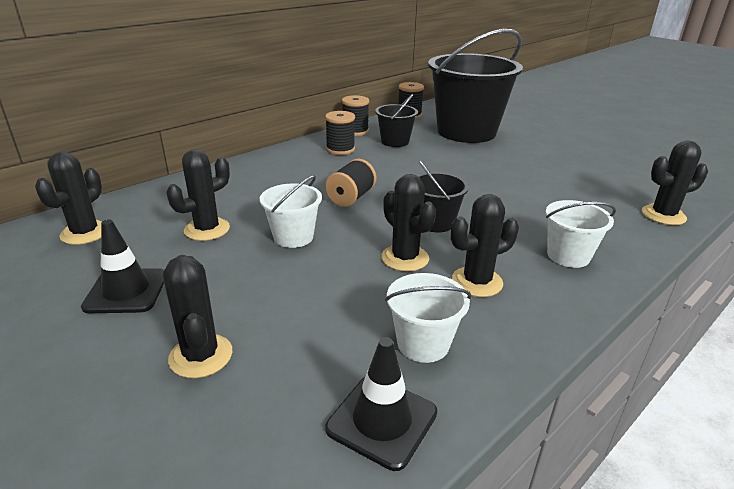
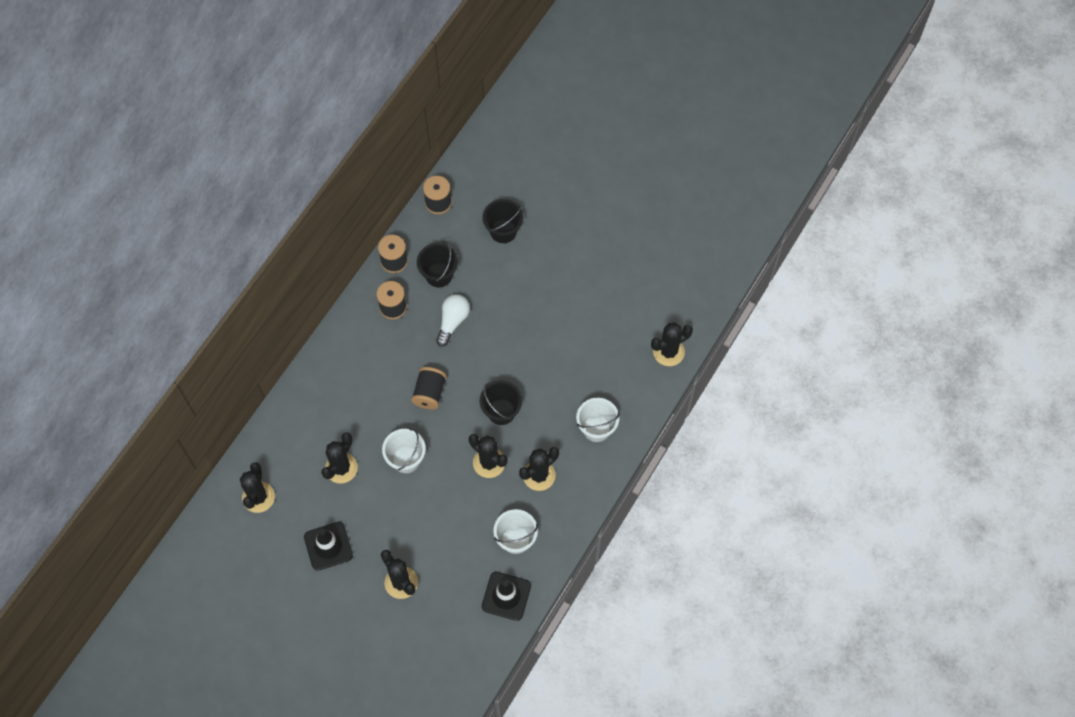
camera: 15 degrees left, 35 degrees up
(398, 163) = (452, 321): none -> white light bulb
(466, 132) = (503, 231): black bucket -> black bucket, size x0.45

